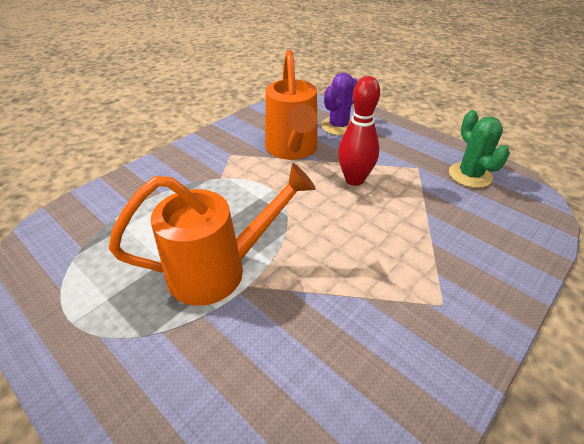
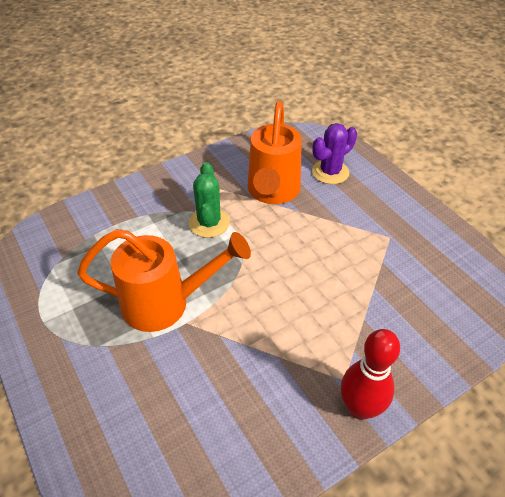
camera: 15 degrees right, 5 degrees up
(354, 180) = (319, 238): red bowling pin -> red bowling pin (360, 408)
(470, 175) = (440, 256): green cactus -> green cactus (209, 223)

